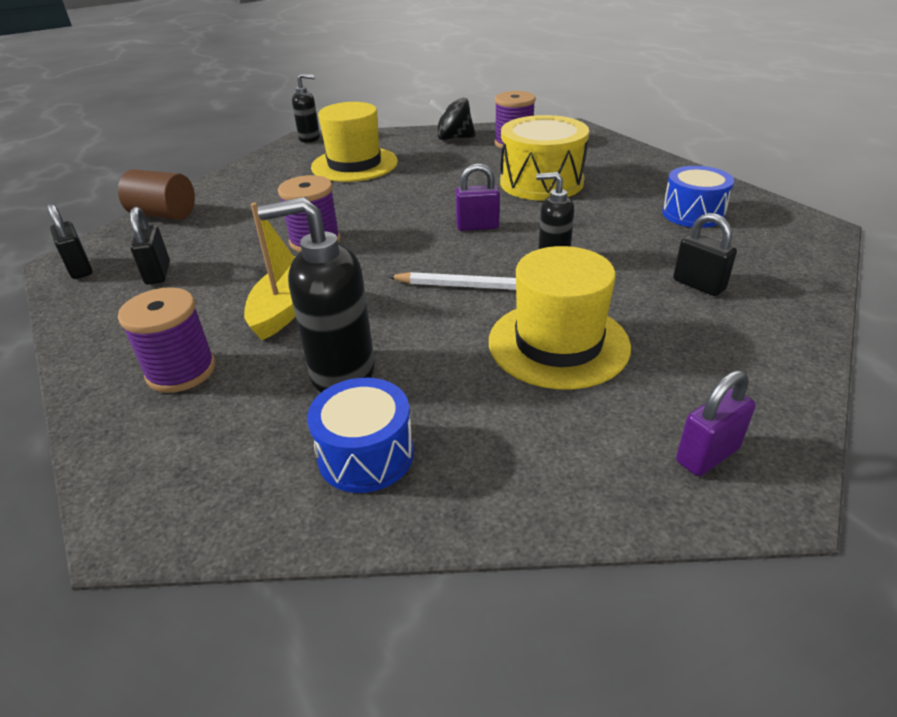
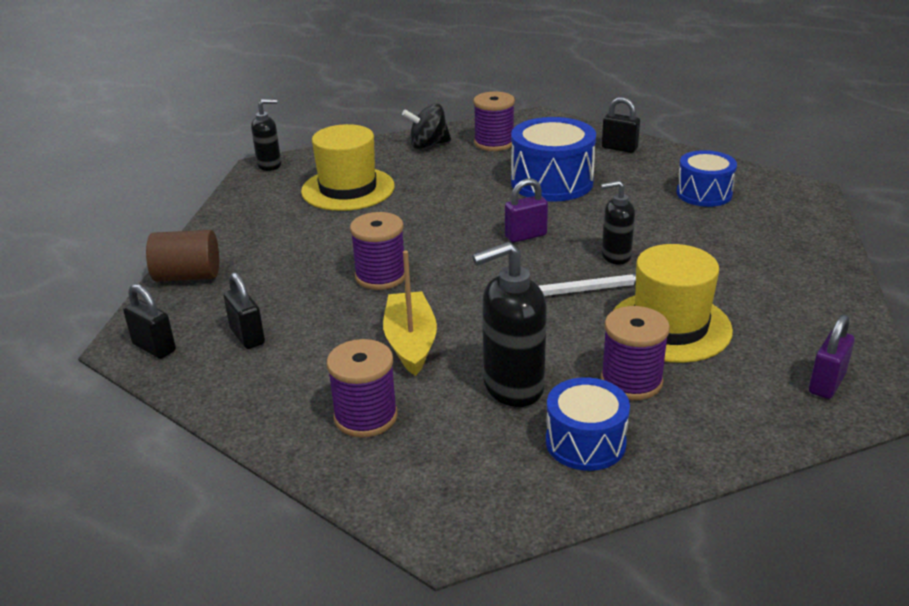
camera: 20 degrees left, 5 degrees down
(470, 396) = (631, 381): none -> purple spool
(541, 182) = (552, 182): yellow drum -> blue drum
(698, 285) = (746, 257): black padlock -> black padlock (619, 148)

